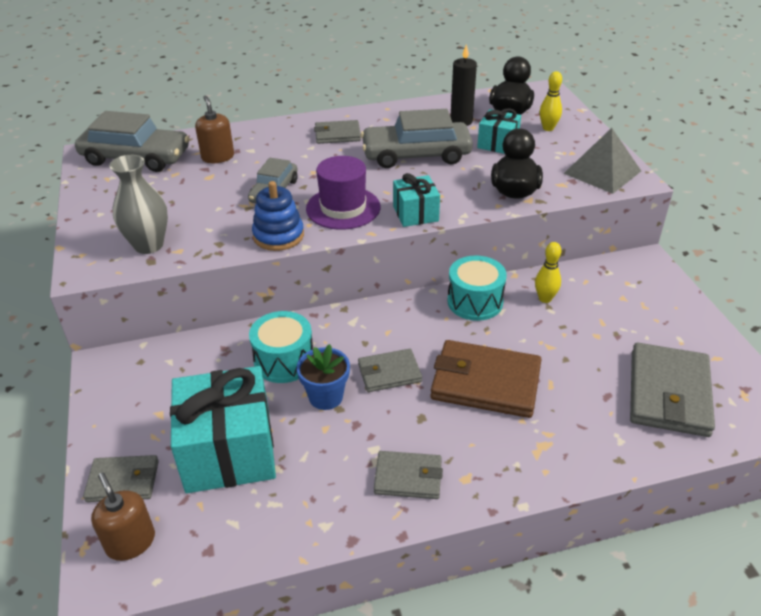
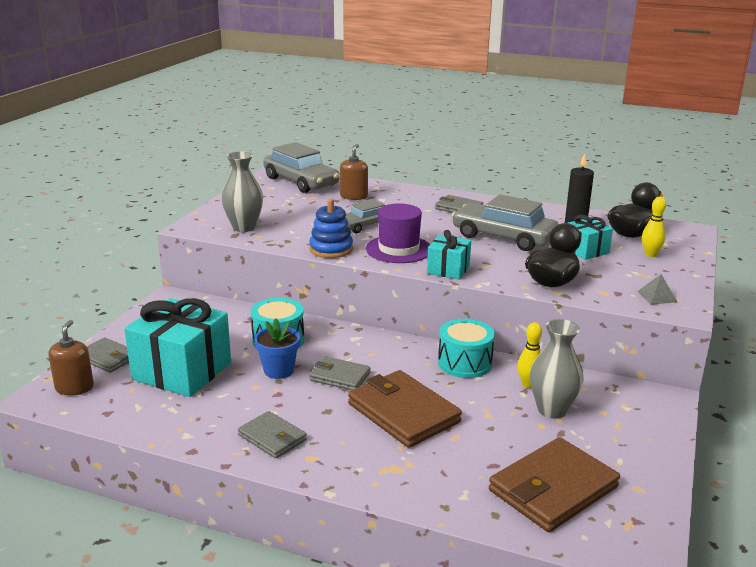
camera: 35 degrees right, 15 degrees down
(588, 315) = (552, 410): none -> grey vase
(602, 172) = (657, 296): grey pyramid -> grey pyramid, size x0.49
(668, 393) = (553, 489): grey wallet -> brown wallet

